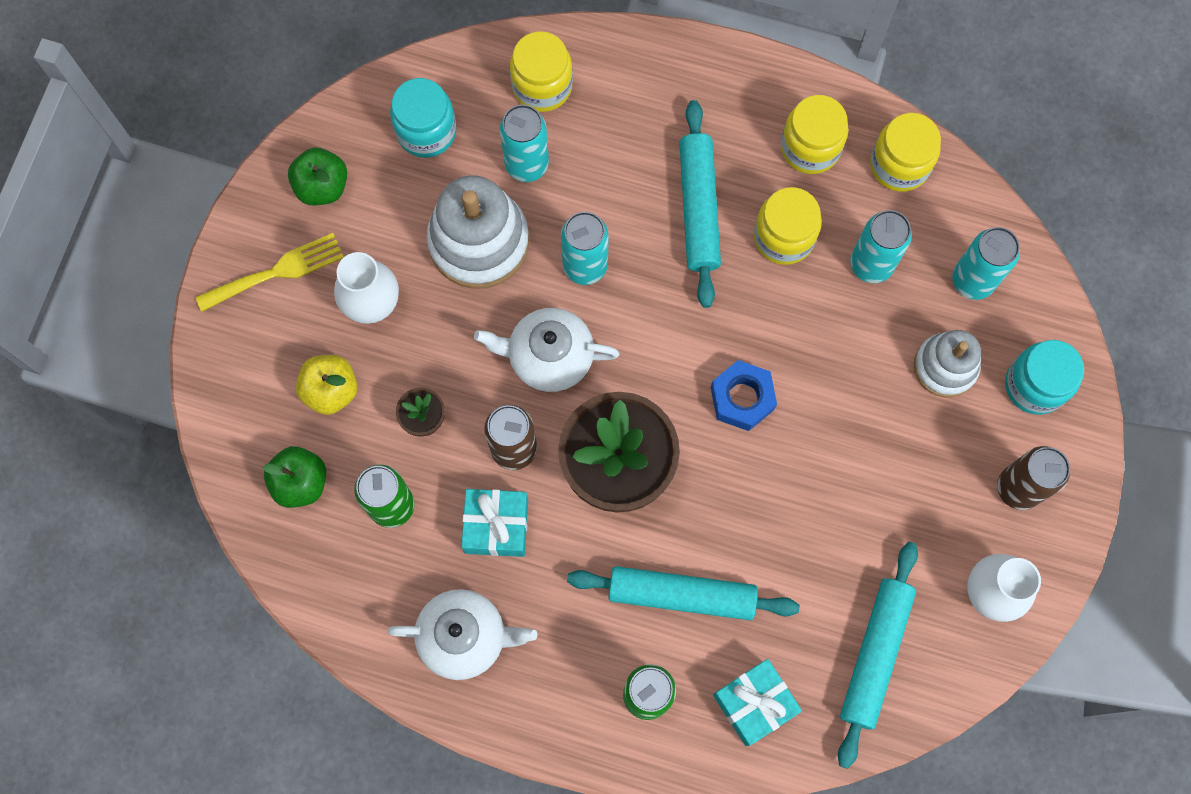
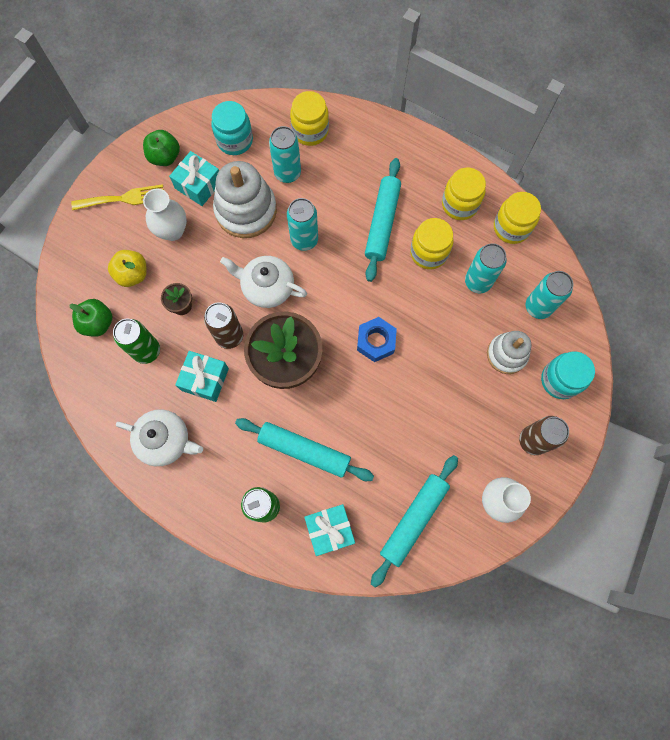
camera: 15 degrees right, 0 degrees up
(391, 219) = (198, 185): none -> turquoise gift

